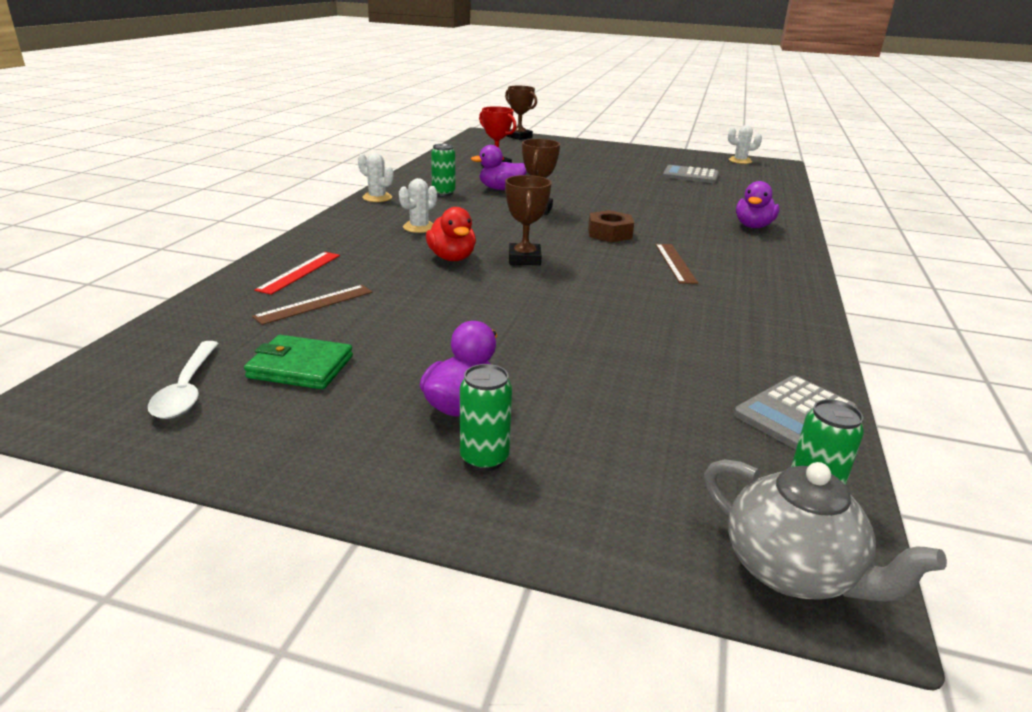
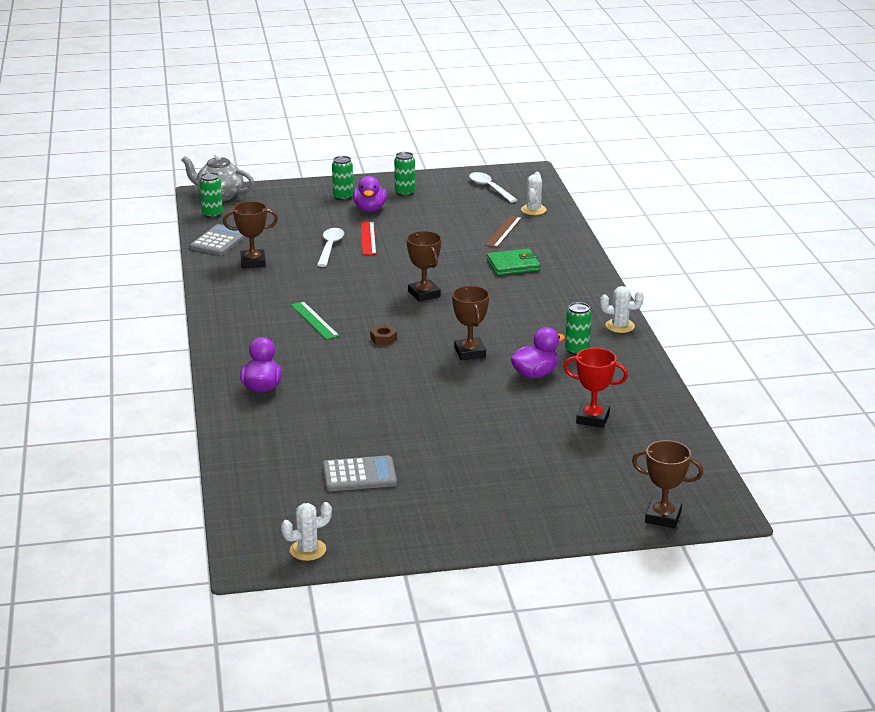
camera: 155 degrees right, 0 degrees up
(299, 272) = (547, 246): red ruler -> red ruler (368, 238)
(300, 367) = (459, 205): green wallet -> green wallet (513, 265)
(350, 429) = (404, 193): none -> green can
(419, 227) = (534, 302): white cactus -> white cactus (533, 210)
(452, 258) = (473, 281): red duck -> none
(595, 347) = (330, 247): none -> white spoon
(609, 233) = (383, 339): brown nut -> brown nut, size x0.61
(675, 263) = (314, 320): brown ruler -> green ruler
(736, 354) = (253, 262): none -> brown trophy

